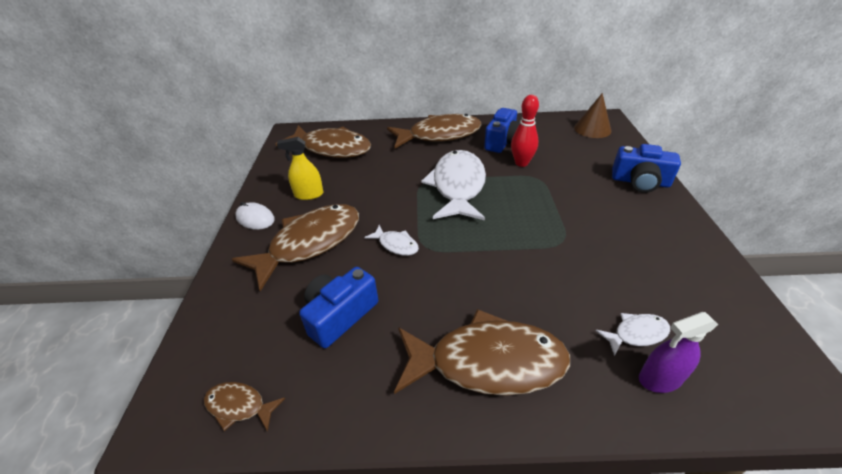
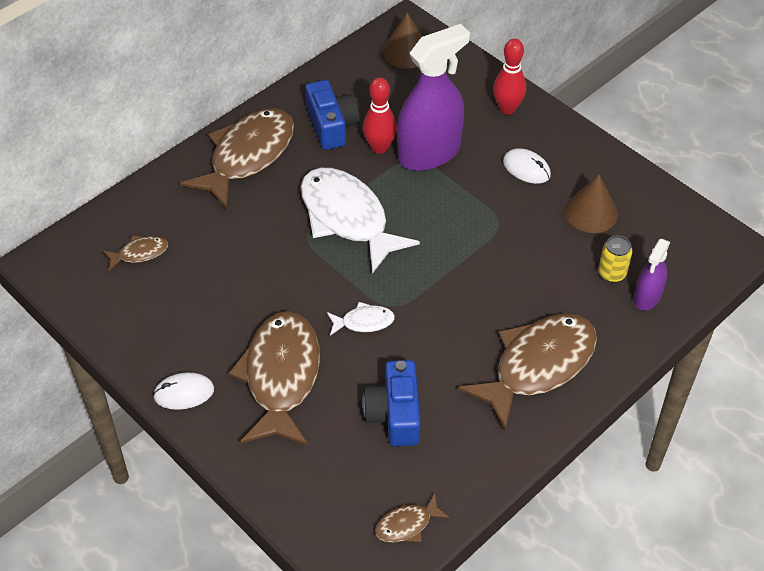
camera: 45 degrees left, 10 degrees up
(309, 194) = (202, 329): yellow spray bottle -> none
(332, 148) = (140, 253): brown fish -> brown fish, size x0.45
(552, 180) = (429, 153): none -> purple spray bottle
(621, 220) = (526, 168): none -> white mouse
(636, 334) = (612, 273): white fish -> yellow can
(640, 182) = (507, 108): blue camera -> red bowling pin
(656, 276) = (591, 212): none -> brown cone

